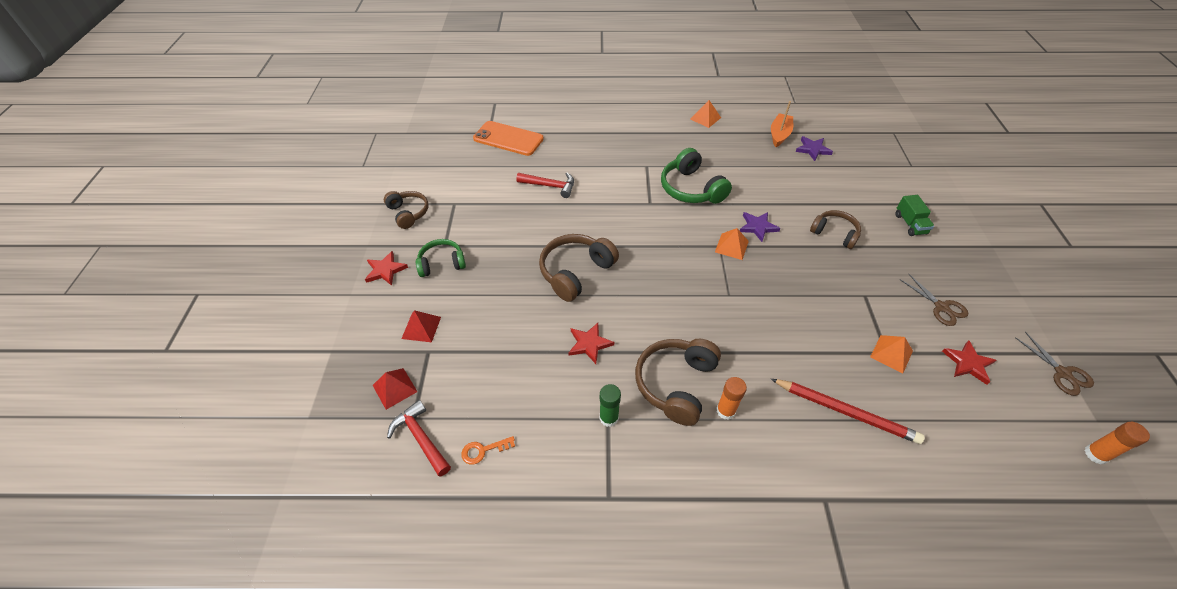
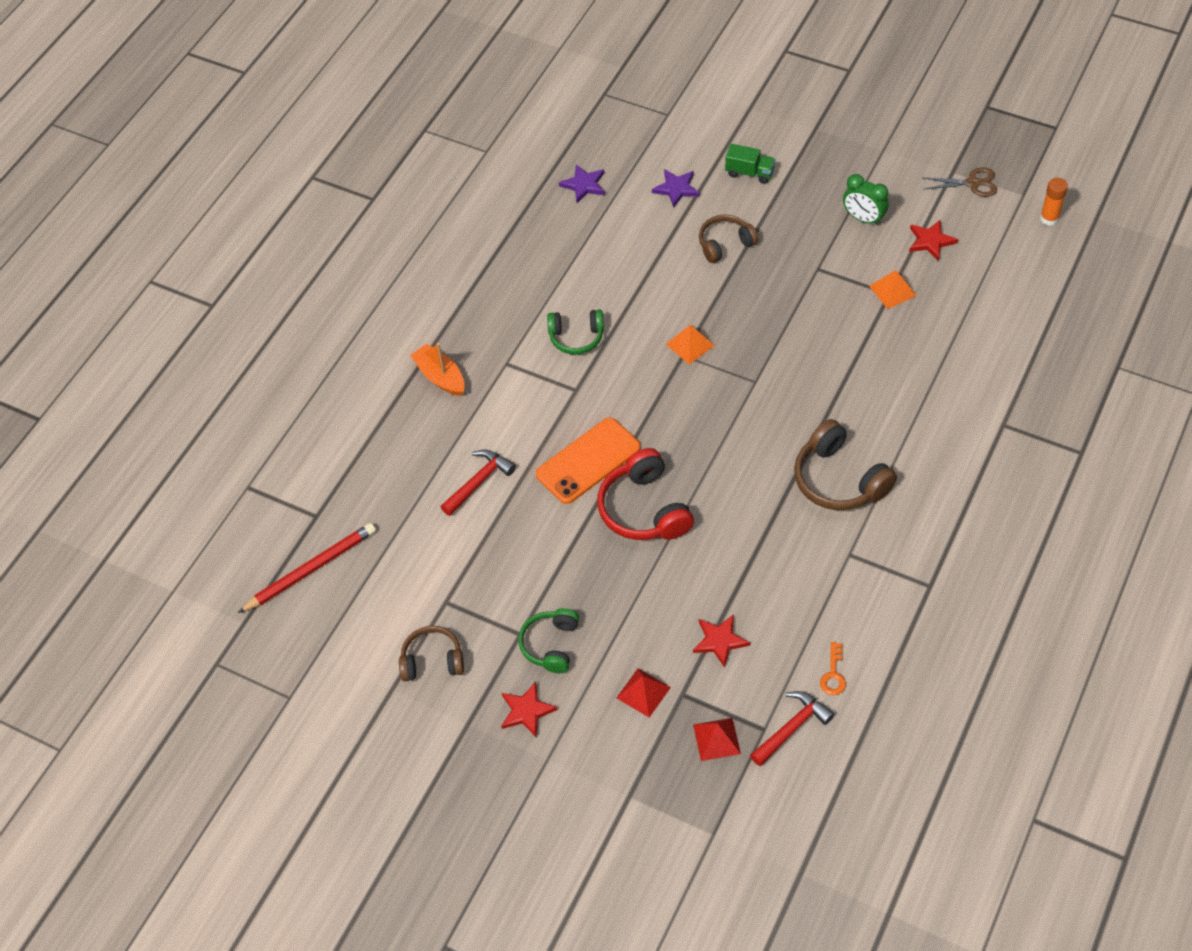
camera: 60 degrees left, 5 degrees up
(420, 438) = (792, 728): red hammer -> red hammer turned 150 degrees clockwise
(508, 139) = (347, 497): orange phone -> orange phone (588, 461)
(575, 272) = (644, 509): brown headphones -> red headphones
(589, 344) = (752, 535): red star -> red star (720, 641)
(609, 418) = (848, 552): green glue stick -> none
(691, 189) = (576, 337): green headphones -> green headphones, size x0.65
(705, 118) = (453, 258): orange pyramid -> none
(725, 410) = (887, 453): orange glue stick -> none
(757, 227) = (675, 306): purple star -> purple star (676, 189)
(779, 135) = (536, 201): orange boat -> orange boat (440, 377)
(845, 412) = (932, 362): red pencil -> red pencil (310, 570)
(941, 307) = (863, 219): brown scissors -> green clock

